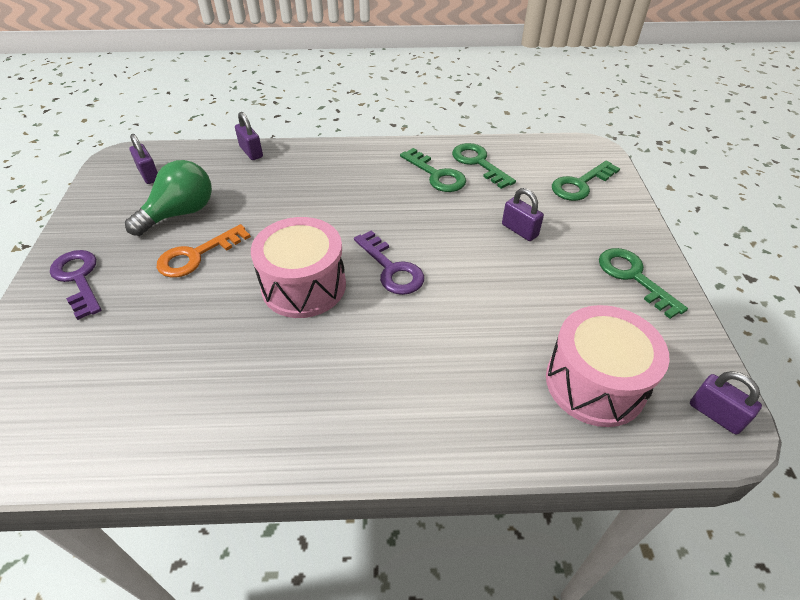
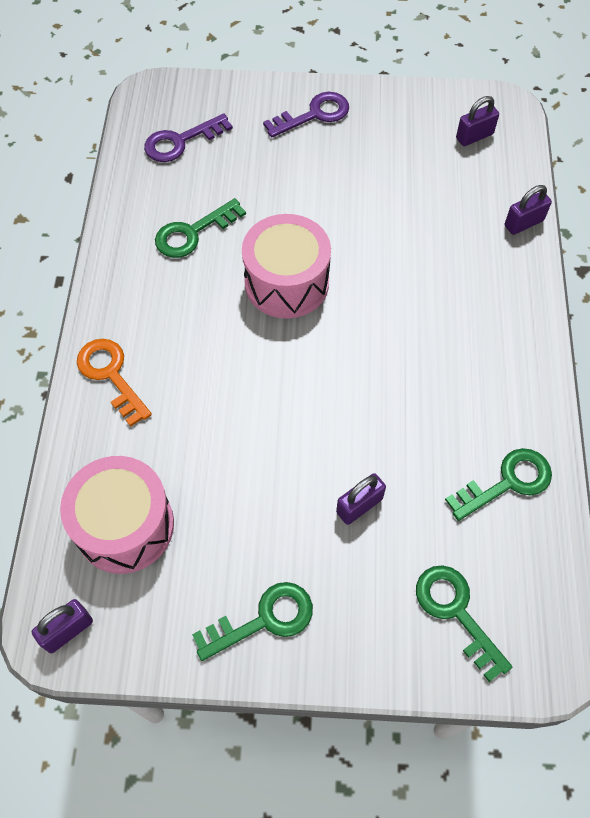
camera: 95 degrees right, 15 degrees up
(180, 213) = (405, 172): green light bulb -> none
(196, 255) = (338, 194): orange key -> orange key (111, 375)
(391, 269) = (303, 360): purple key -> purple key (180, 141)
(436, 175) = (477, 425): green key -> green key (193, 233)

